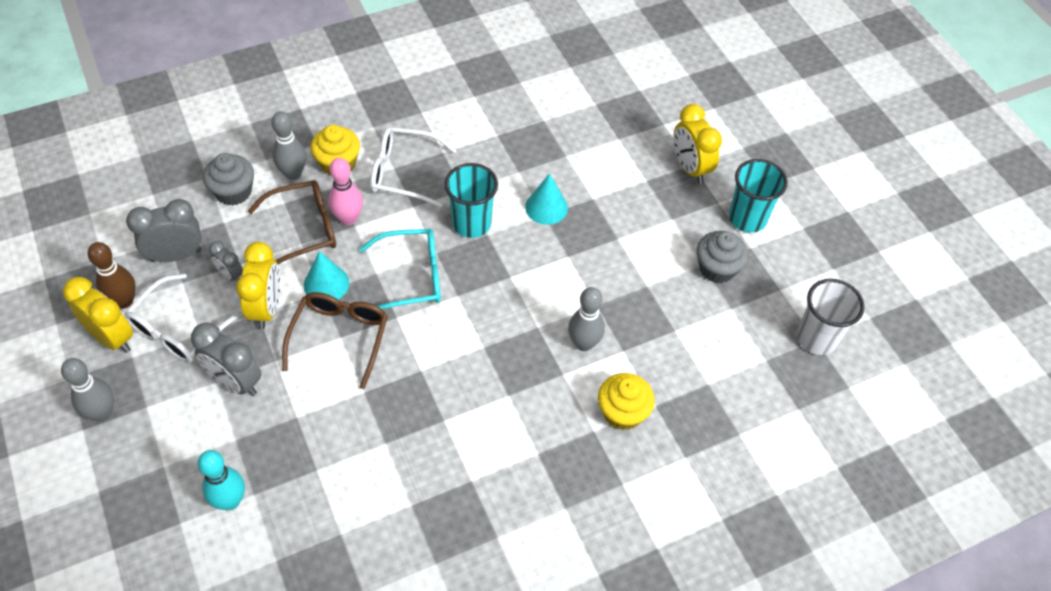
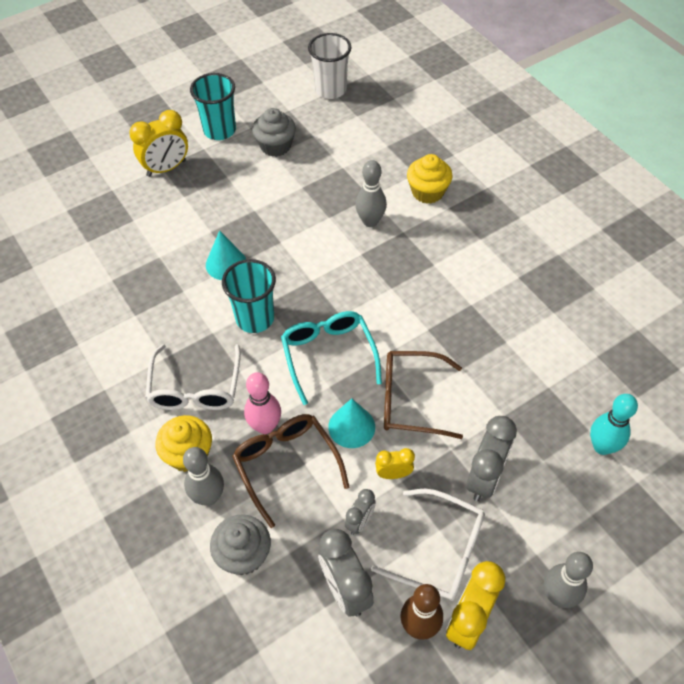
camera: 95 degrees left, 0 degrees up
(266, 308) = (393, 474): yellow clock -> yellow clock, size x0.56

